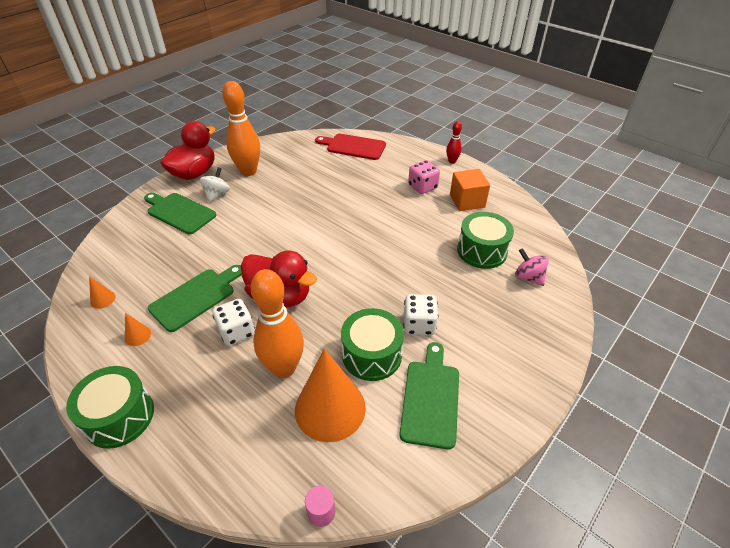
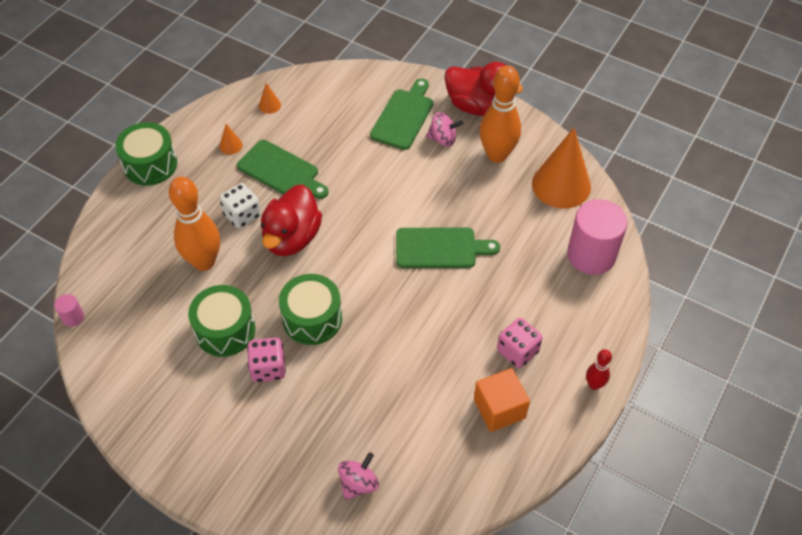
camera: 80 degrees right, 10 degrees up
(217, 194) = (443, 139): white spinning top -> pink spinning top
(330, 408) = (164, 306): orange cone -> orange cone (561, 185)
(353, 147) = (591, 255): red cutting board -> pink cylinder
(419, 324) = (268, 368): white dice -> pink dice
(430, 398) = (178, 386): green cutting board -> green cutting board (440, 248)
(482, 251) = (398, 429): green drum -> green drum (312, 319)

